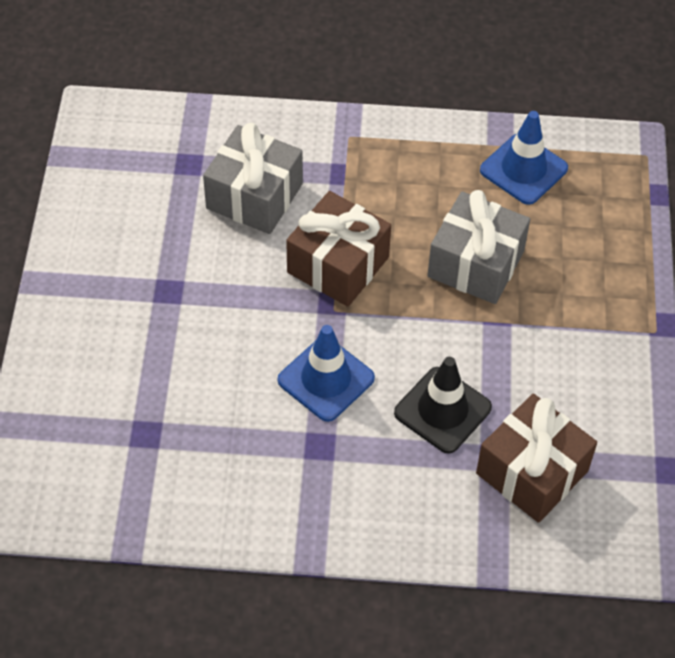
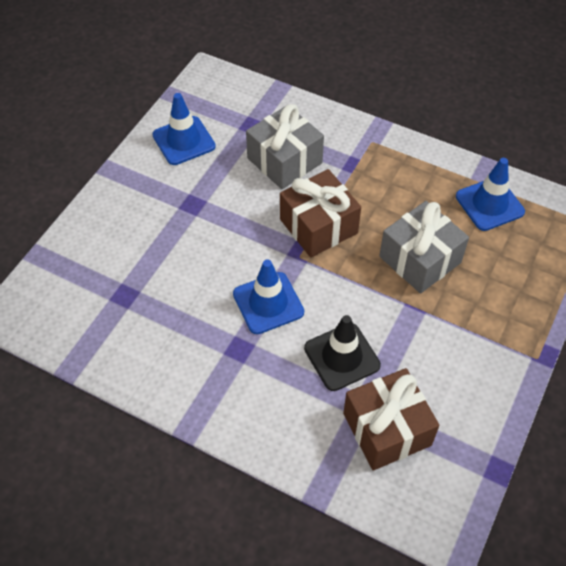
camera: 25 degrees right, 0 degrees up
(112, 213) = (184, 141): none -> blue traffic cone

